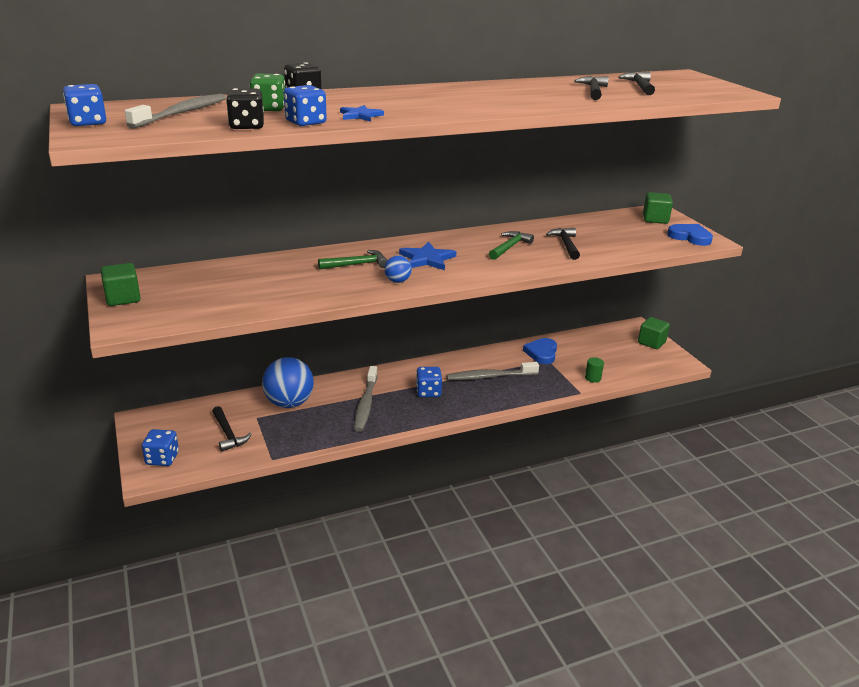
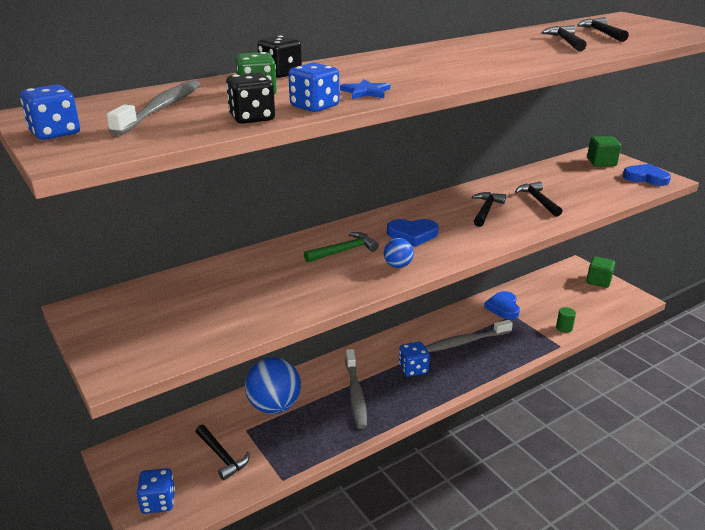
camera: 10 degrees left, 0 degrees up
(123, 298) = (101, 332): green cube -> none
(427, 259) = (412, 234): blue star -> blue heart
(509, 247) = (486, 210): green hammer -> black hammer

